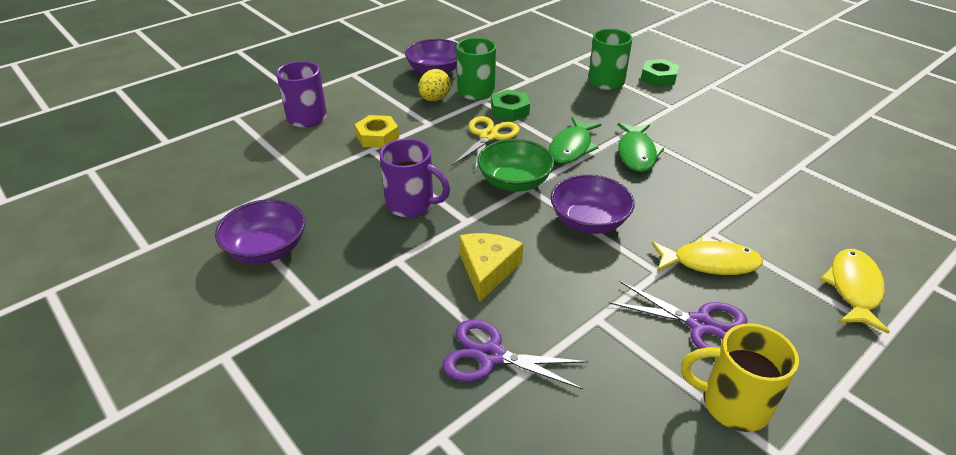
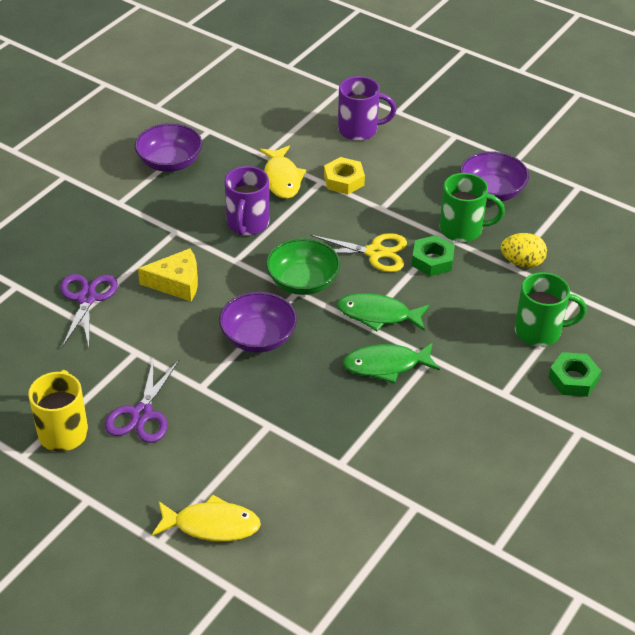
camera: 75 degrees right, 5 degrees up
(434, 99) = (430, 202): yellow egg -> yellow egg (522, 263)
(710, 263) = (222, 422): yellow fish -> yellow fish (282, 179)

